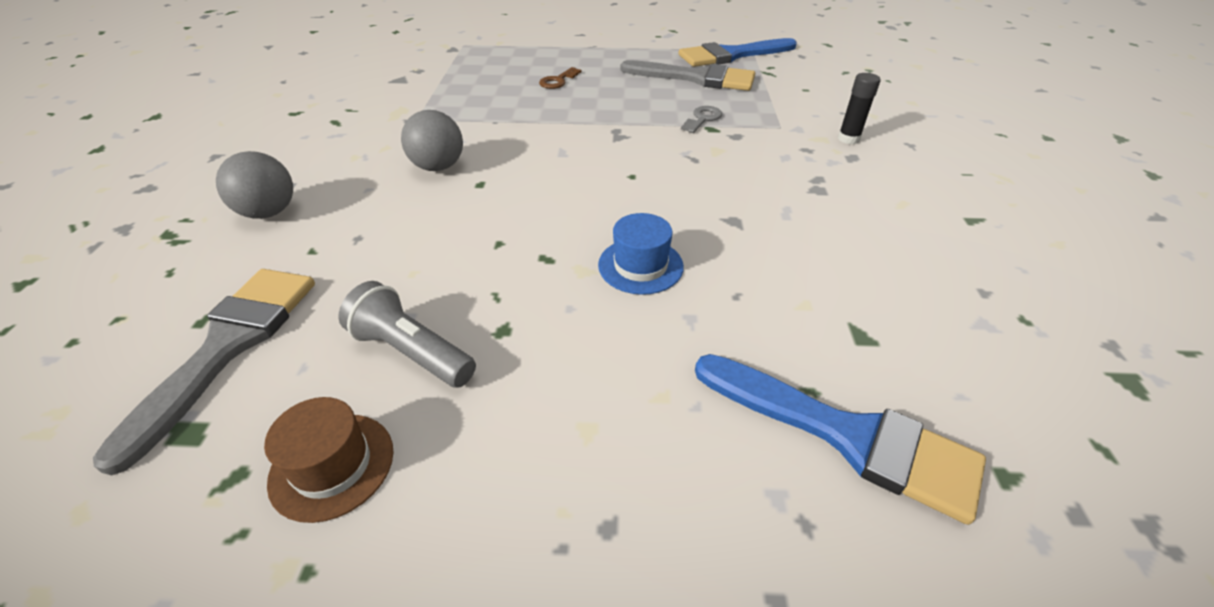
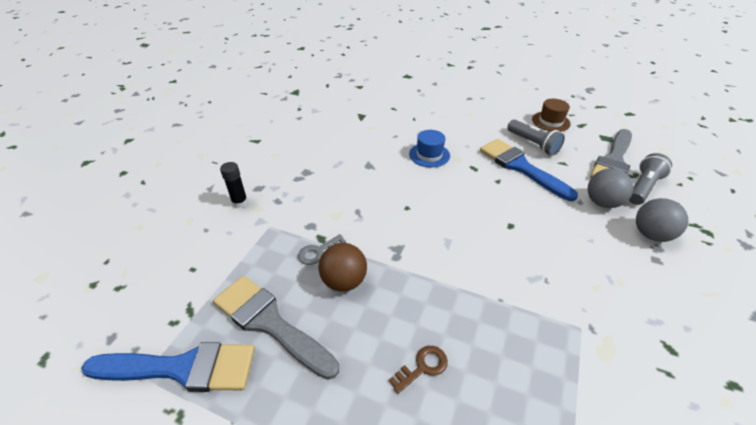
camera: 160 degrees left, 0 degrees up
(213, 291) = (642, 187): none -> grey flashlight
(438, 167) = (543, 250): grey ball -> grey ball (602, 202)
(656, 106) = (344, 281): none -> brown ball
(845, 435) = (393, 99): blue brush -> blue brush (521, 167)

